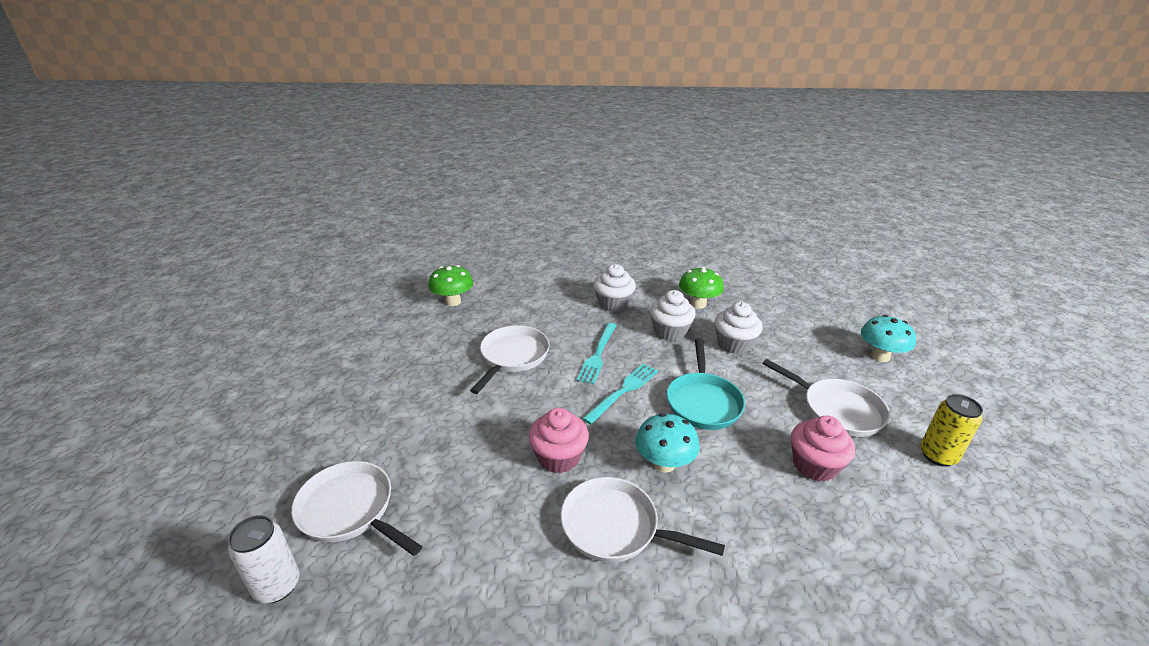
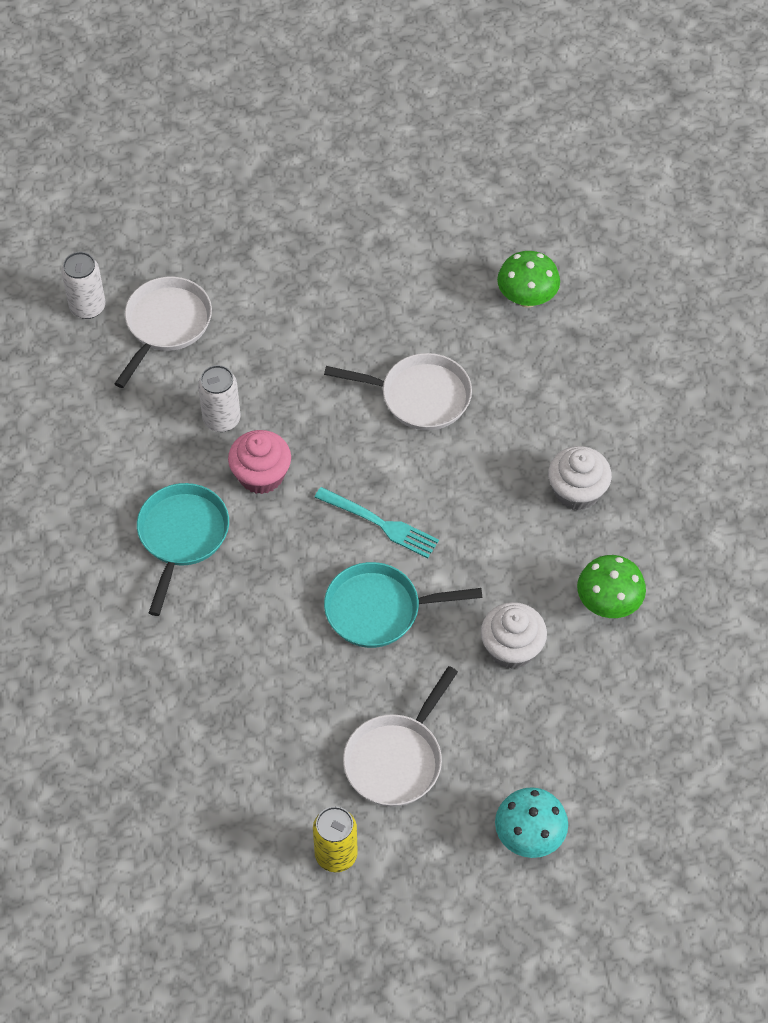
camera: 80 degrees right, 25 degrees up
(487, 478) = (221, 419): none -> white can
(598, 355) = (446, 488): turquoise fork -> none
(616, 527) = (182, 536): white pan -> turquoise pan
(664, 463) = (270, 573): turquoise mushroom -> none
(670, 331) = (522, 568): white cupcake -> none
(814, 465) = (295, 720): pink cupcake -> none

